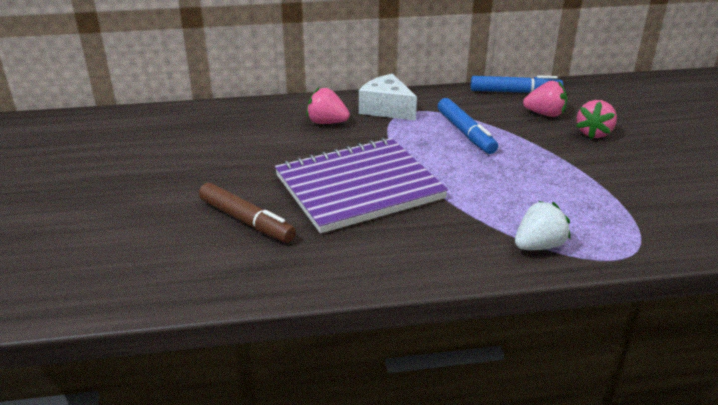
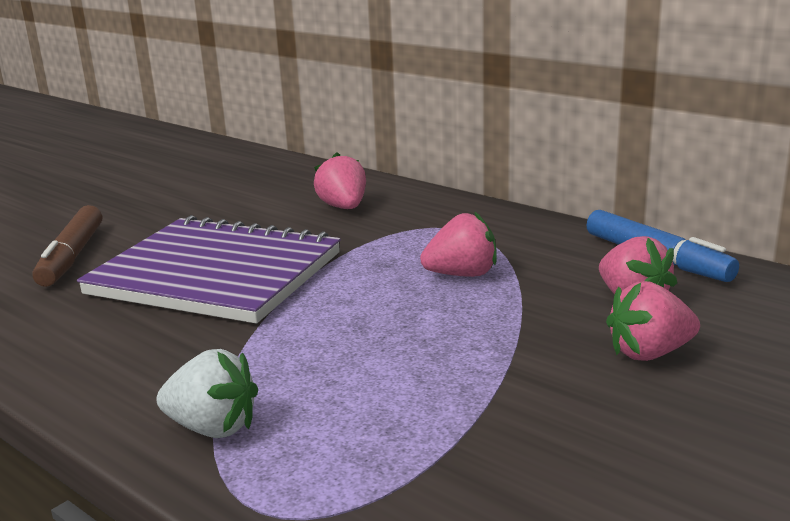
camera: 50 degrees right, 10 degrees down
(386, 109) = (436, 217): white cheese -> none
(465, 133) = (462, 275): blue marker -> pink strawberry

